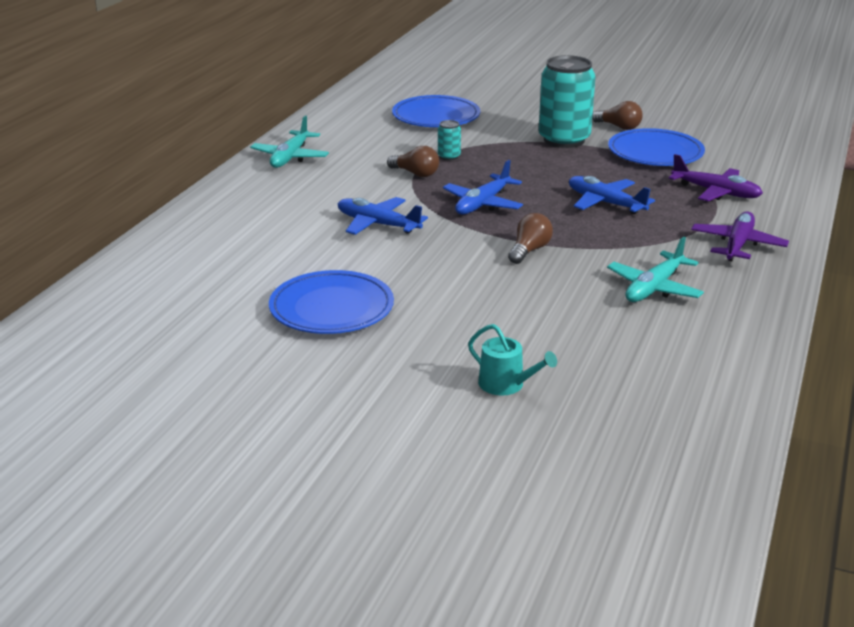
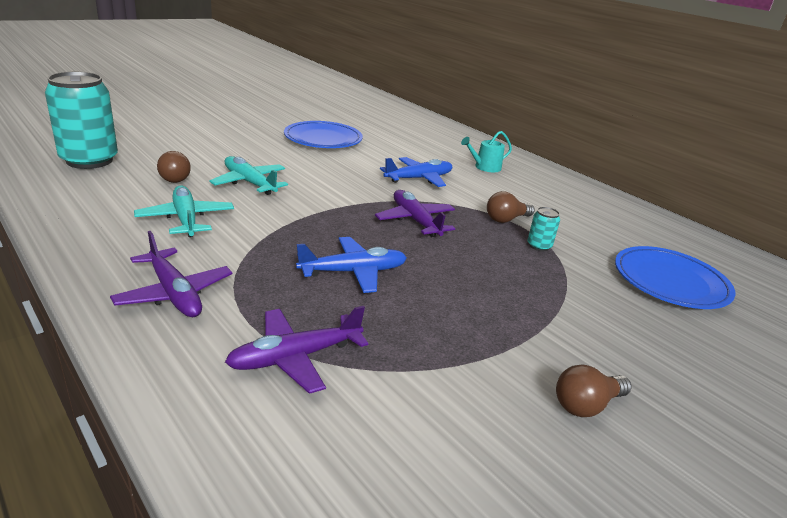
camera: 115 degrees right, 0 degrees up
(290, 157) = (576, 191): turquoise plane -> turquoise plane (249, 183)
(482, 204) = (415, 221): blue plane -> purple plane
(506, 385) = (180, 144): turquoise watering can -> turquoise watering can (484, 167)
(529, 250) = (312, 205): brown light bulb -> brown light bulb (173, 177)
(564, 140) = (553, 331): turquoise can -> turquoise can (89, 160)
(655, 153) = (461, 382): blue plate -> none

